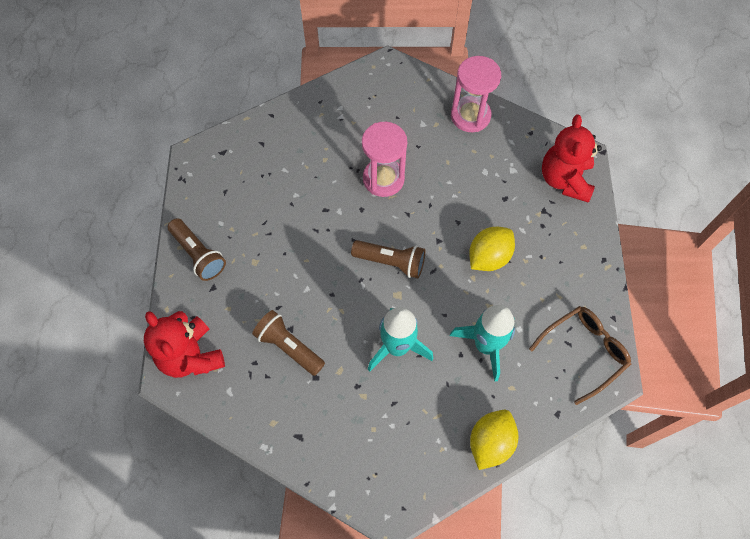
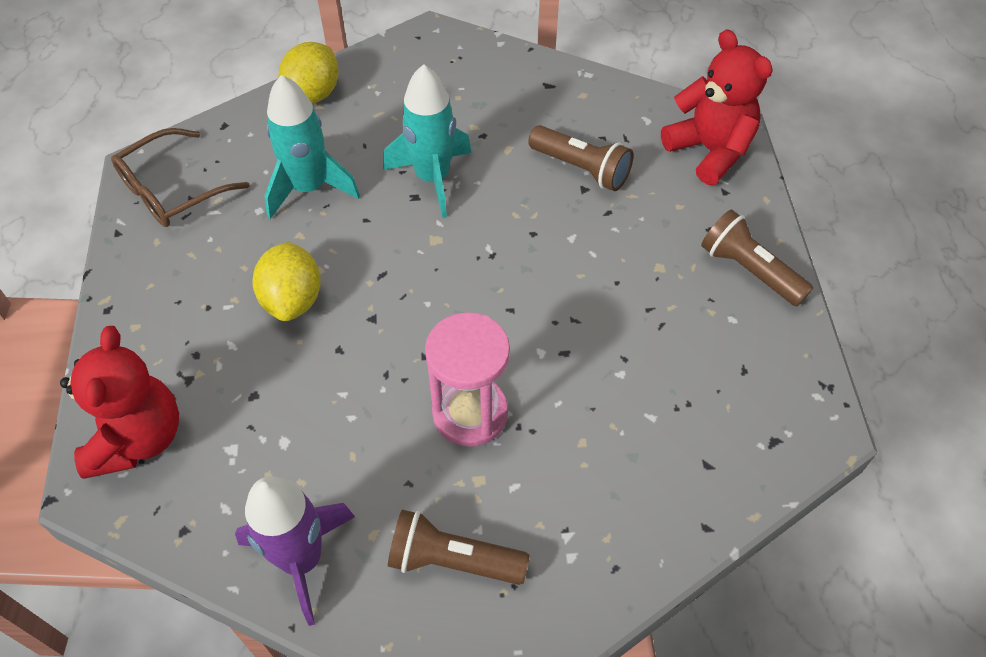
camera: 175 degrees right, 10 degrees down
(391, 262) = (448, 281): brown flashlight -> brown flashlight (453, 560)
(470, 116) = (301, 559): pink hourglass -> purple rocket
(488, 257) = (292, 299): yellow lemon -> yellow lemon turned 45 degrees counterclockwise

